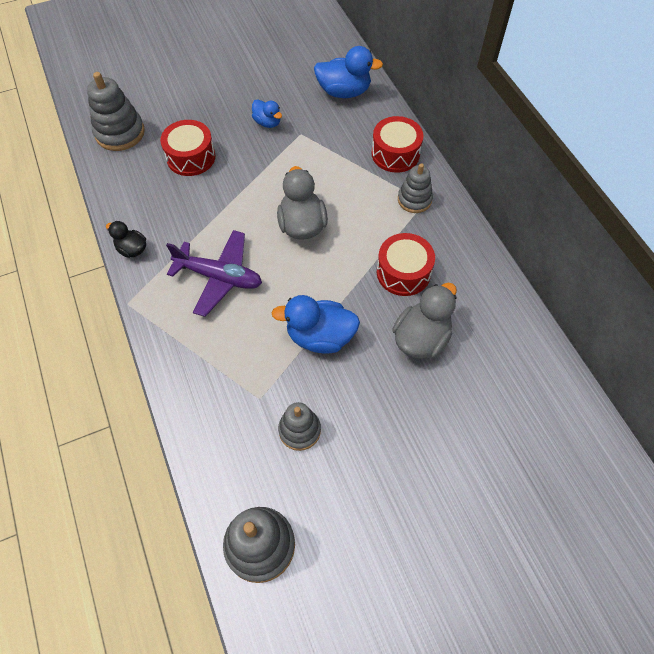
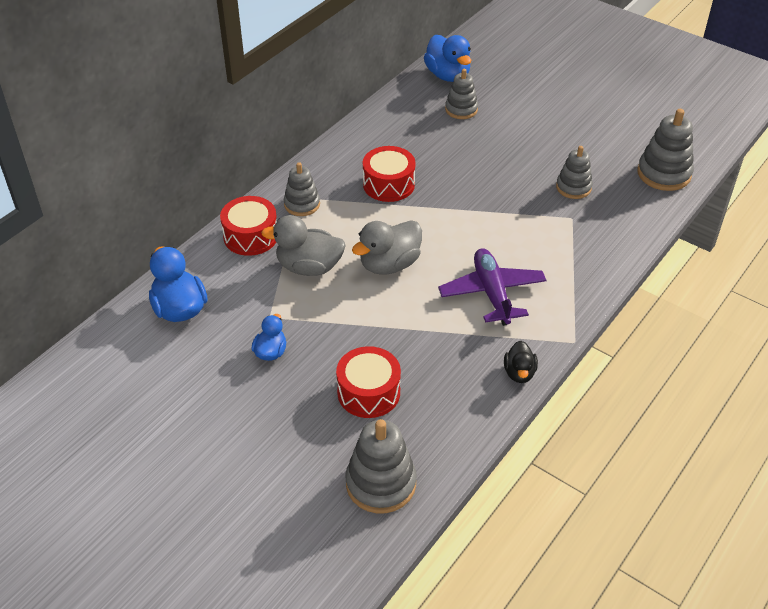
camera: 120 degrees left, 15 degrees down
(320, 336) = (490, 207): blue duck -> blue duck (448, 75)
(421, 338) = (442, 155): grey duck -> grey duck (309, 267)
(491, 400) = (461, 109): none -> grey stacking toy

